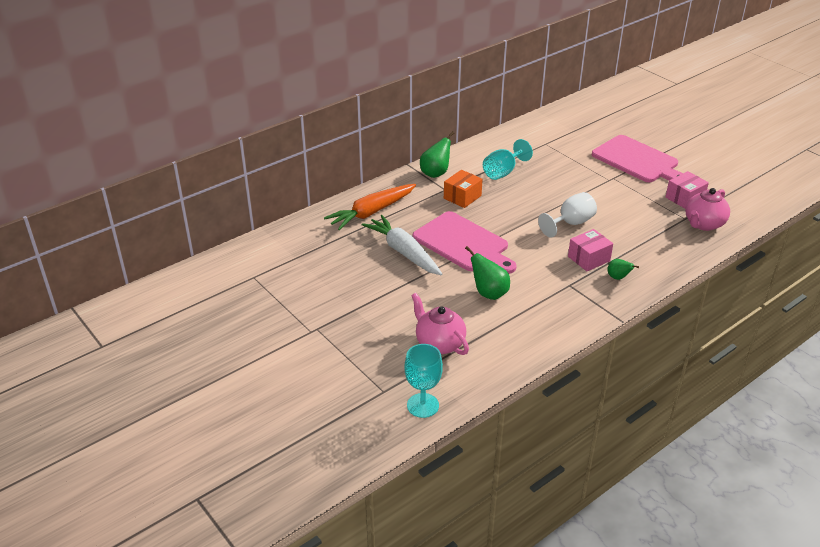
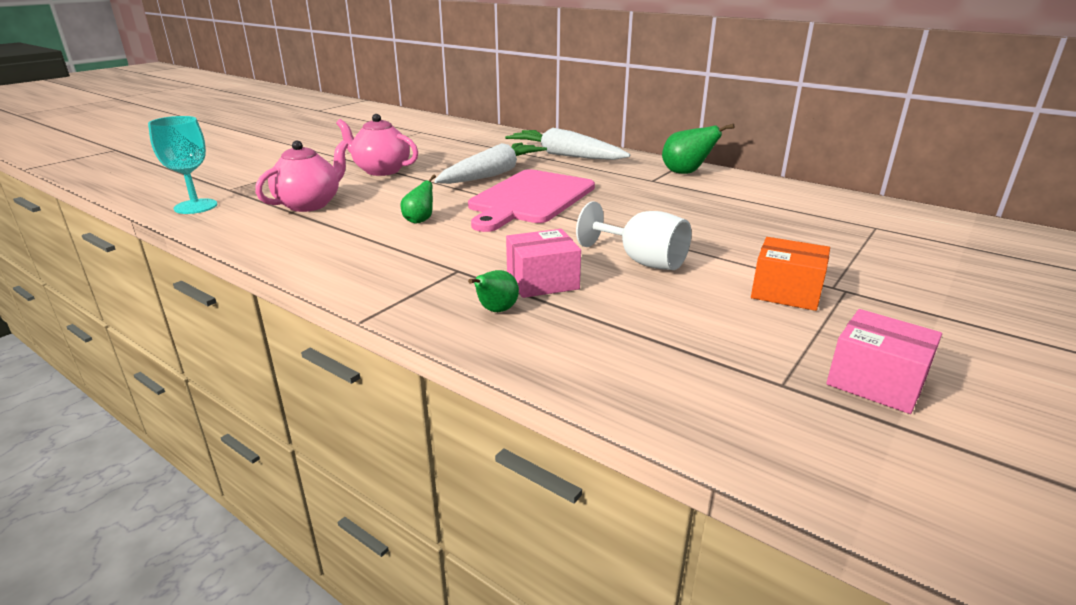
camera: 75 degrees right, 10 degrees down
(371, 212) = (565, 155): orange carrot -> white carrot
(462, 197) = (643, 190): orange box -> orange box (786, 292)
(489, 293) = (420, 220): green pear -> green pear, size x0.61
(503, 172) = (740, 206): turquoise goblet -> none
(589, 259) = (542, 281): pink box -> pink box turned 60 degrees counterclockwise
(637, 161) = (958, 314): pink cutting board -> none
(703, 224) = (784, 414): pink teapot -> pink teapot (381, 170)

